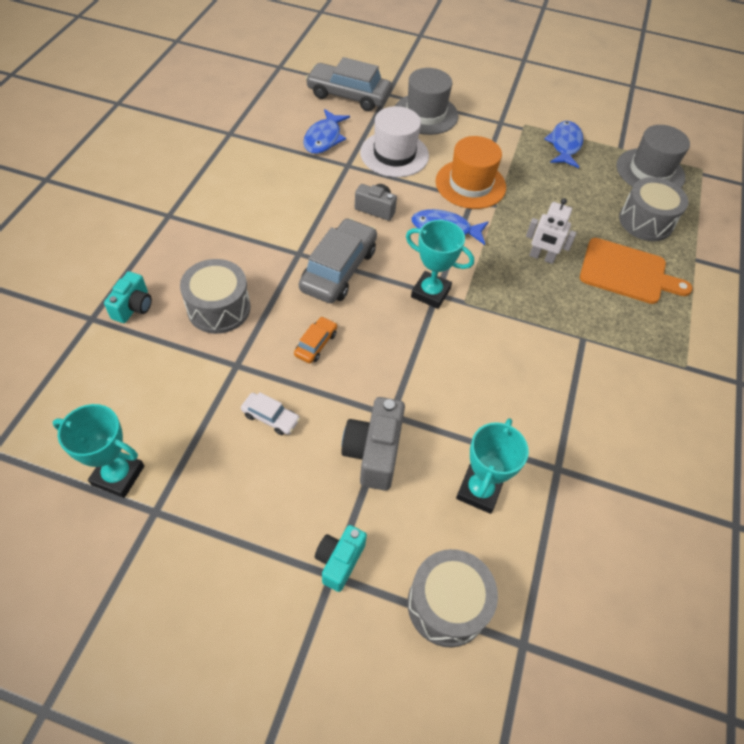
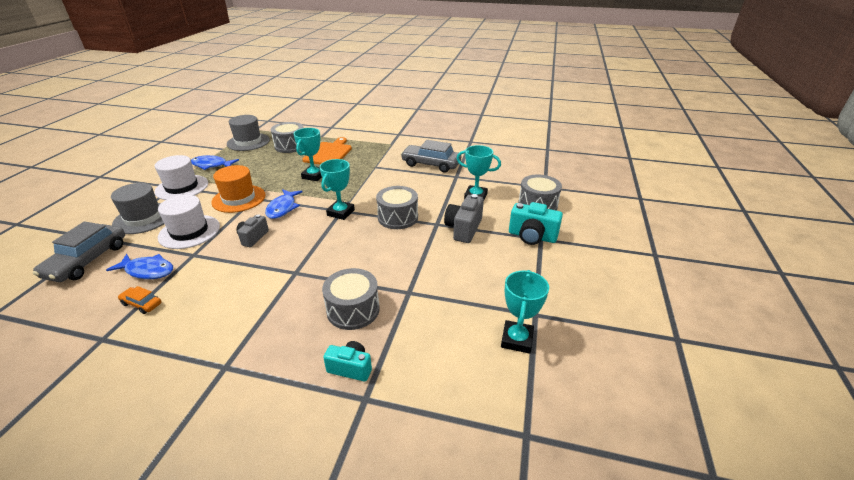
camera: 90 degrees left, 20 degrees down
(270, 417) = (449, 270): white car -> none
(316, 344) = (386, 256): orange car -> orange car (142, 304)
(338, 269) = (315, 251): grey car -> grey car (431, 164)
(339, 561) = (532, 236): turquoise camera -> turquoise camera, size x1.54
(373, 453) = (463, 229): grey camera -> grey camera turned 105 degrees clockwise
(413, 363) = (398, 217): none -> grey drum
(499, 129) = (182, 187): none -> white hat
(541, 257) = (314, 176): white robot -> turquoise trophy

